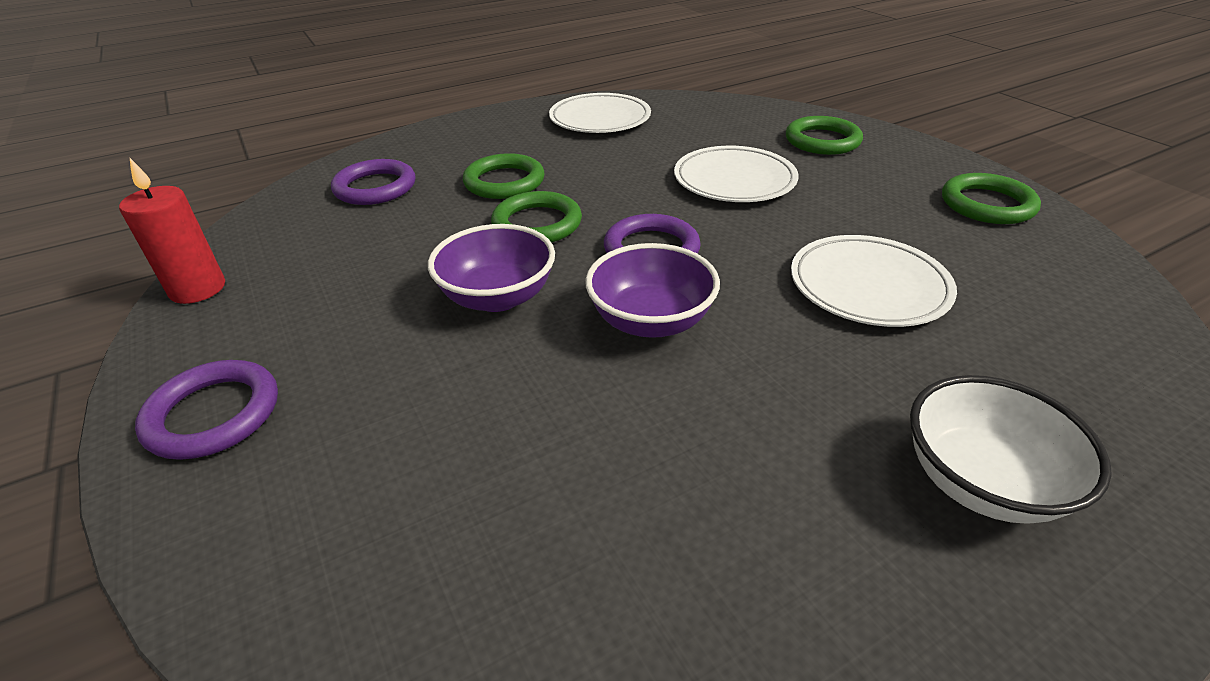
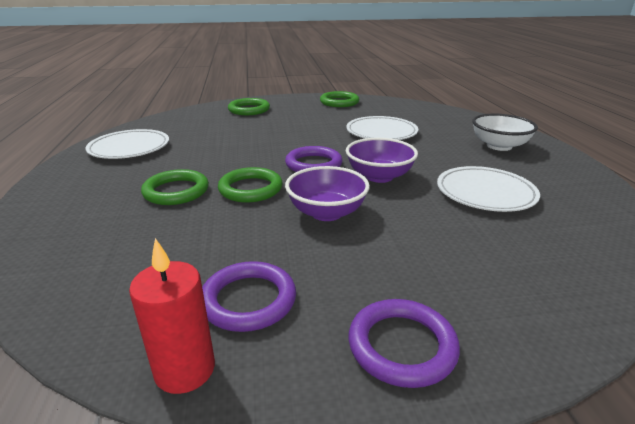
camera: 70 degrees left, 10 degrees down
(375, 187) = (102, 247): purple ring -> purple ring (248, 300)
(734, 180) = (264, 133): white plate -> white plate (485, 193)

